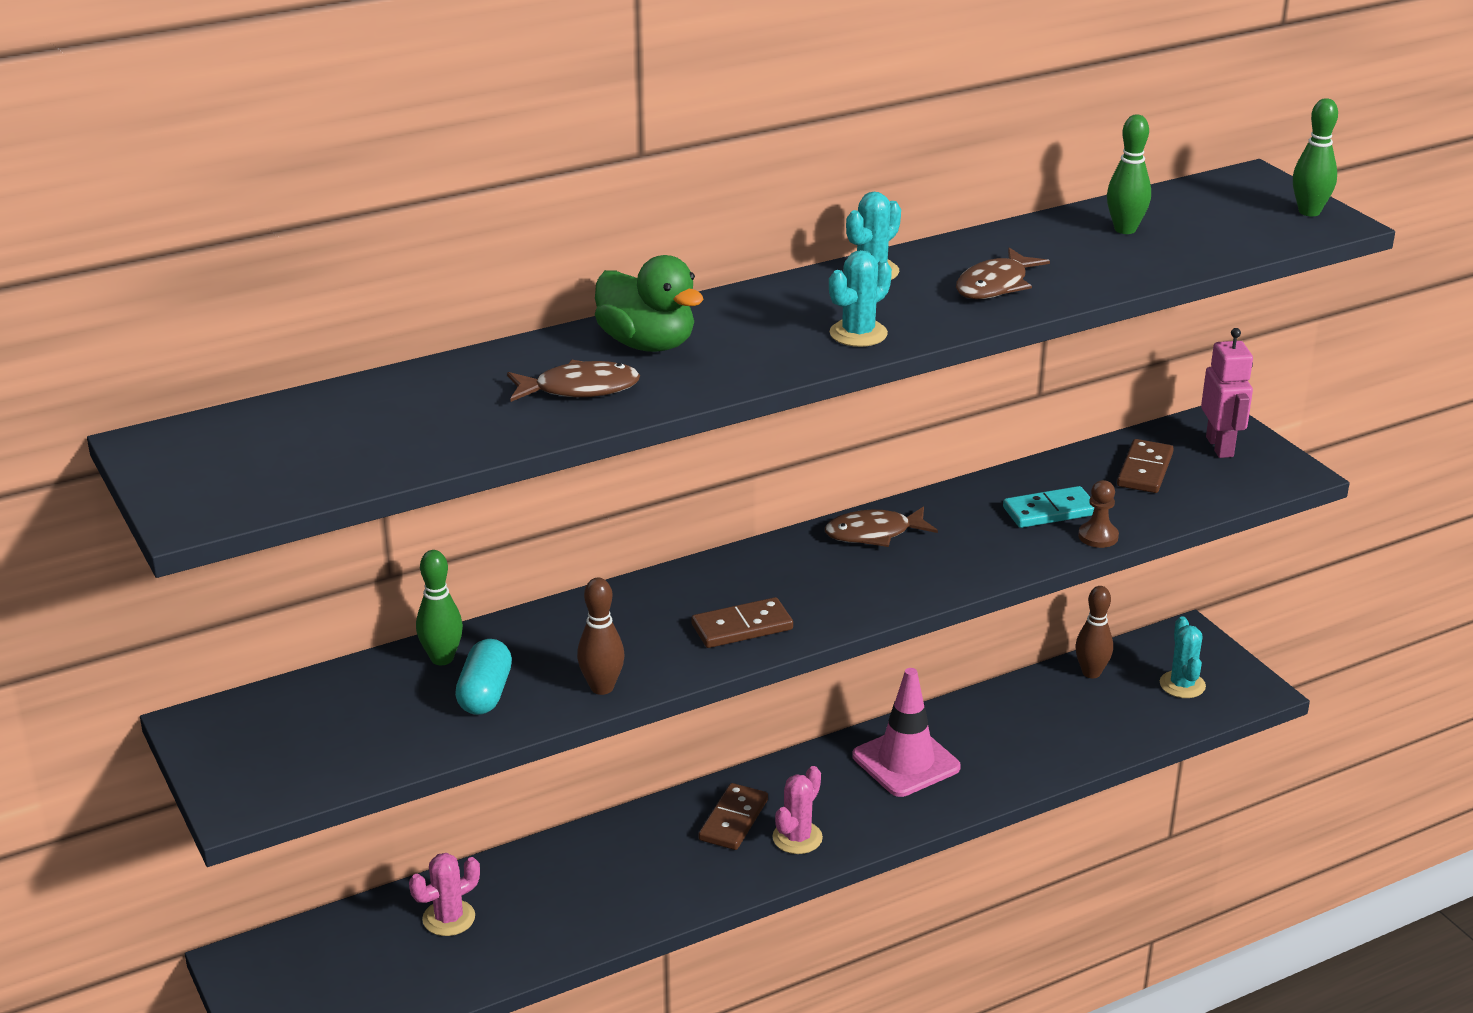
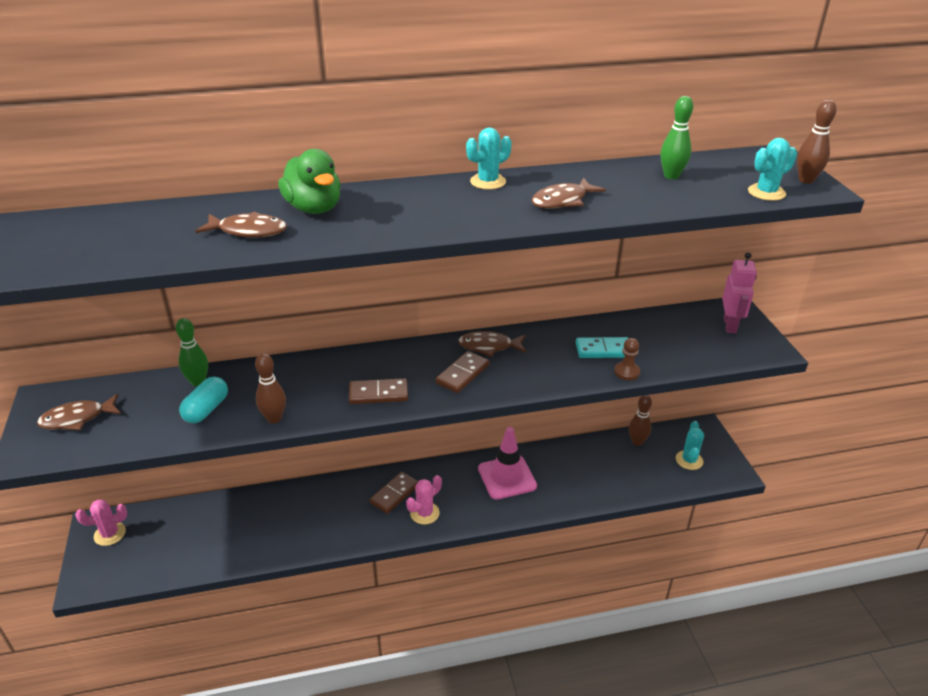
camera: 15 degrees right, 5 degrees up
(282, 742) = (77, 418): none -> brown fish
(449, 918) = (214, 522): pink cactus -> pink cactus (110, 534)
(858, 334) = (451, 220): turquoise cactus -> turquoise cactus (766, 192)
(1144, 470) = (675, 333): brown domino -> brown domino (462, 374)
(1309, 212) = (806, 180): green bowling pin -> brown bowling pin

